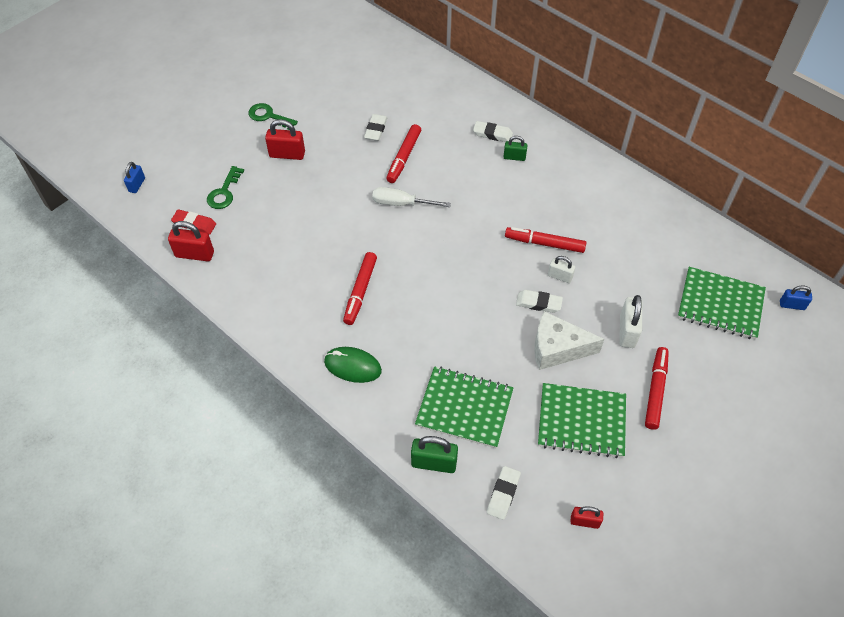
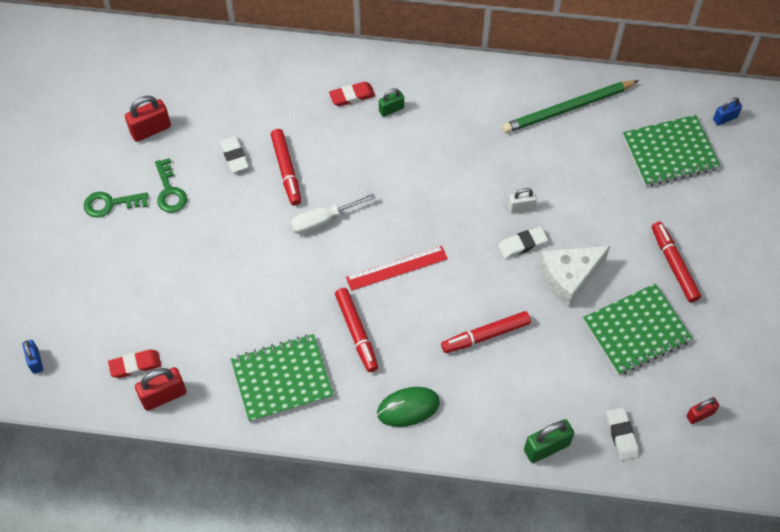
camera: 35 degrees left, 5 degrees up
(224, 192) = (136, 313): green key -> green key (169, 191)
(287, 154) = (166, 235): red padlock -> red padlock (150, 130)
(427, 265) = (397, 268): none -> red ruler
(464, 408) = (534, 382): green notebook -> green notebook (282, 379)
(492, 134) = (352, 96): white eraser -> red eraser
(544, 243) = (484, 182): red marker -> red marker (485, 335)
(627, 331) = (614, 224): white padlock -> none
(656, 227) = (567, 109): none -> green pencil

